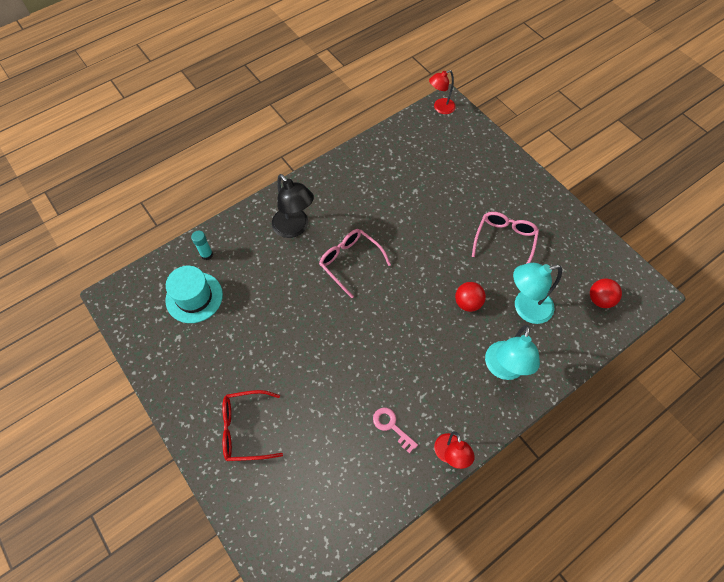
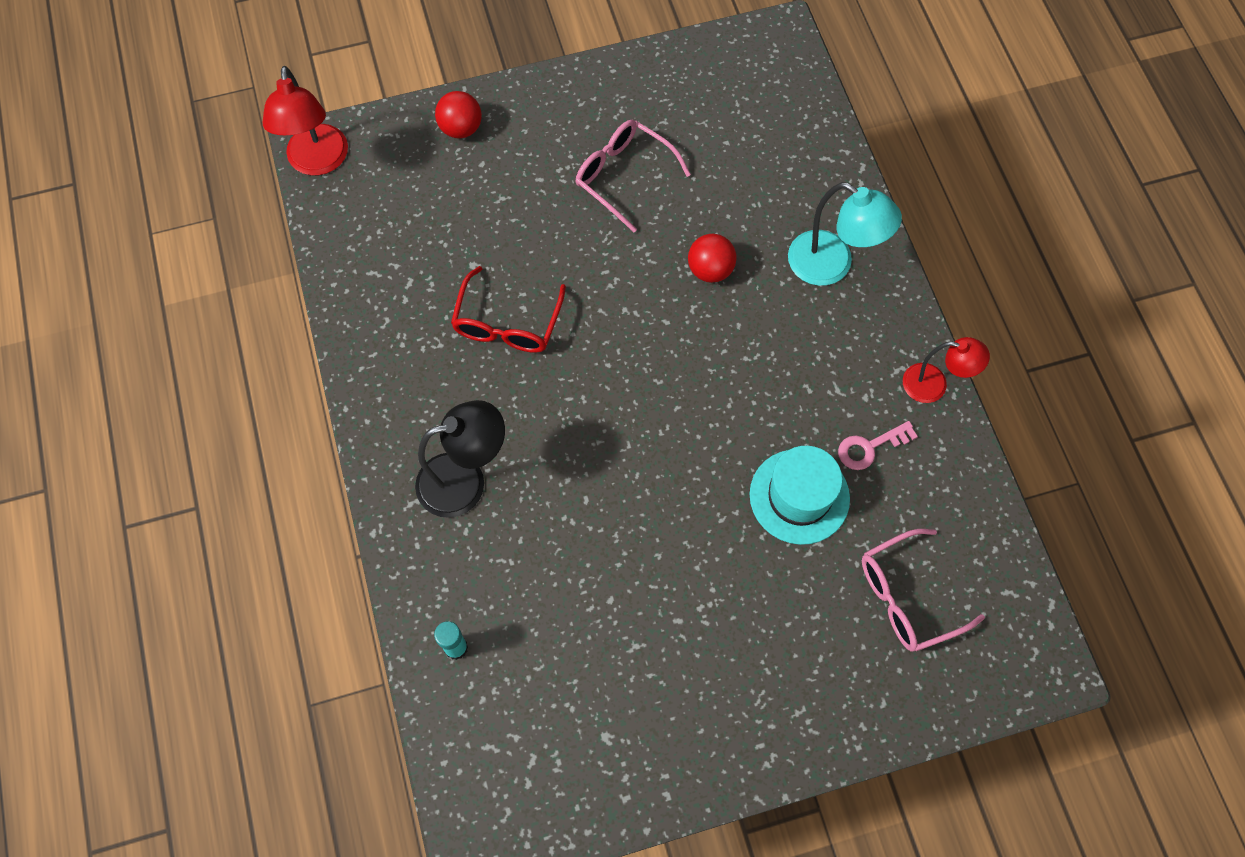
camera: 70 degrees left, 5 degrees up
(194, 297) = (537, 691): turquoise hat -> turquoise hat (799, 496)
(245, 429) = (807, 663): red glasses -> red glasses (507, 323)
(350, 262) = (569, 413): pink glasses -> pink glasses (907, 597)
(440, 108) = (318, 162): red lamp -> red lamp, size x1.51
(525, 308) = (748, 198): turquoise lamp -> none
(600, 299) = (769, 99): red ball -> red ball (461, 128)

